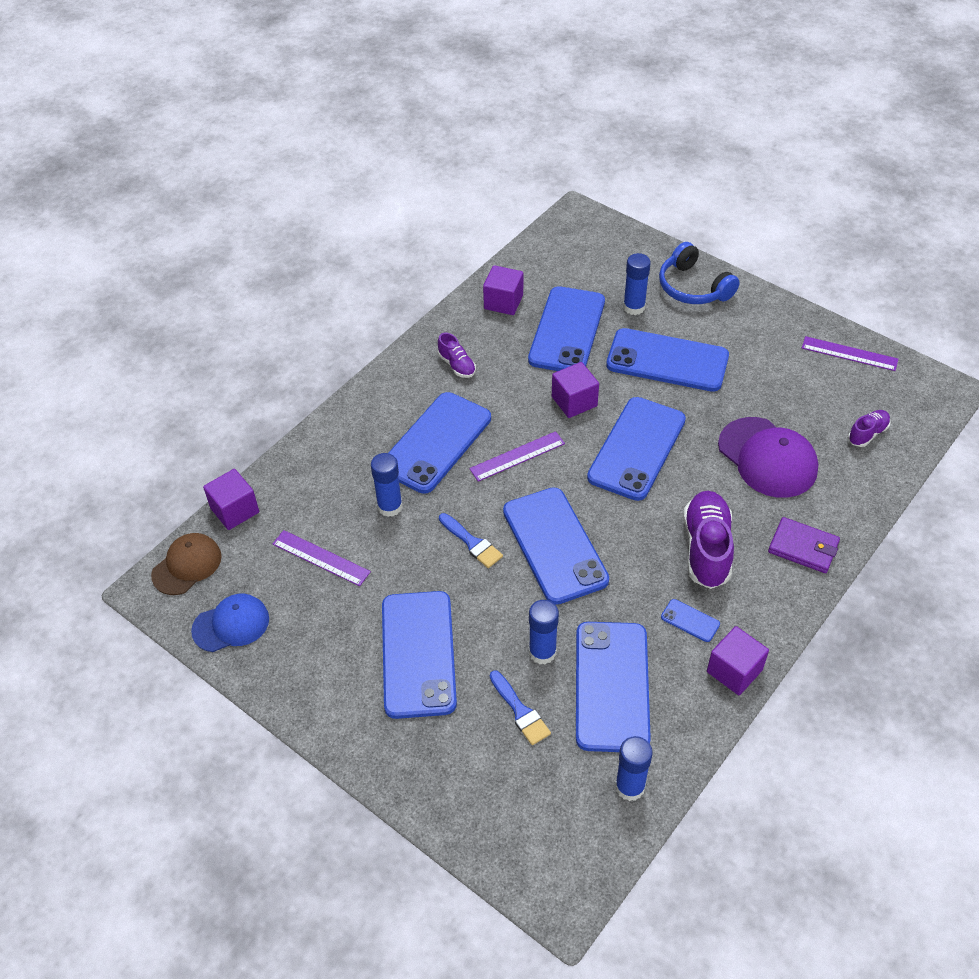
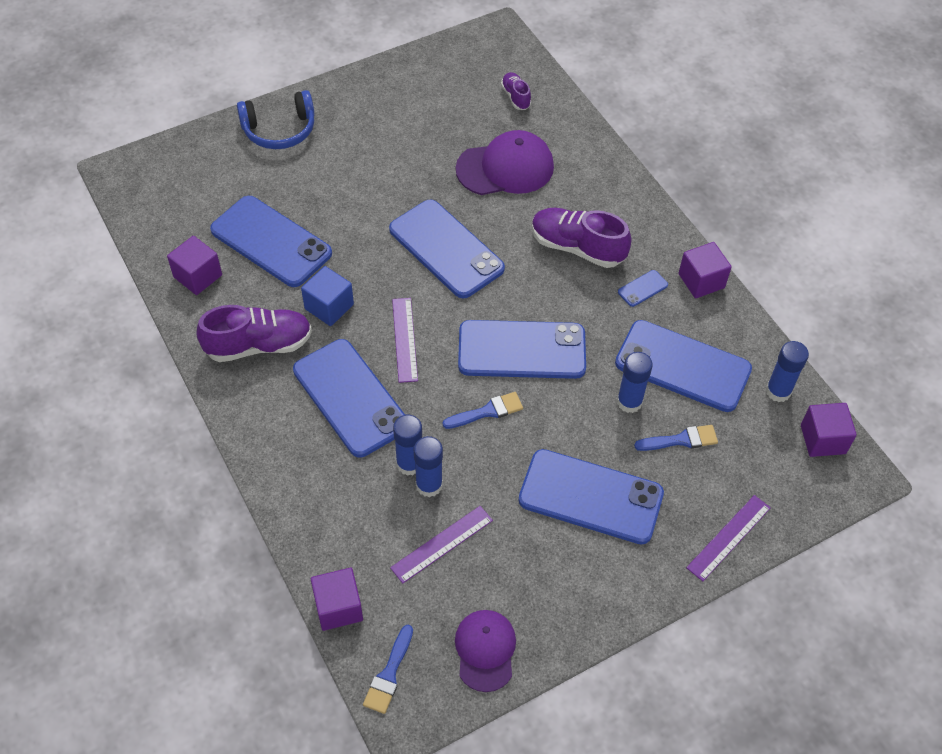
camera: 70 degrees left, 5 degrees up
(187, 565) = (389, 674): brown cap -> blue brush
(231, 624) = (485, 650): blue cap -> purple cap
(457, 365) = (259, 345): purple shoe -> purple shoe, size x1.89
(522, 393) = (329, 306): none -> blue cube
(574, 401) = (364, 271): purple cube -> purple cube (823, 439)
(634, 307) = (275, 181): blue glue stick -> blue glue stick (429, 485)
(667, 361) = (357, 186): blue phone -> none
(803, 547) = (606, 187): purple wallet -> none
(849, 354) = (425, 67): purple ruler -> purple ruler (729, 537)

